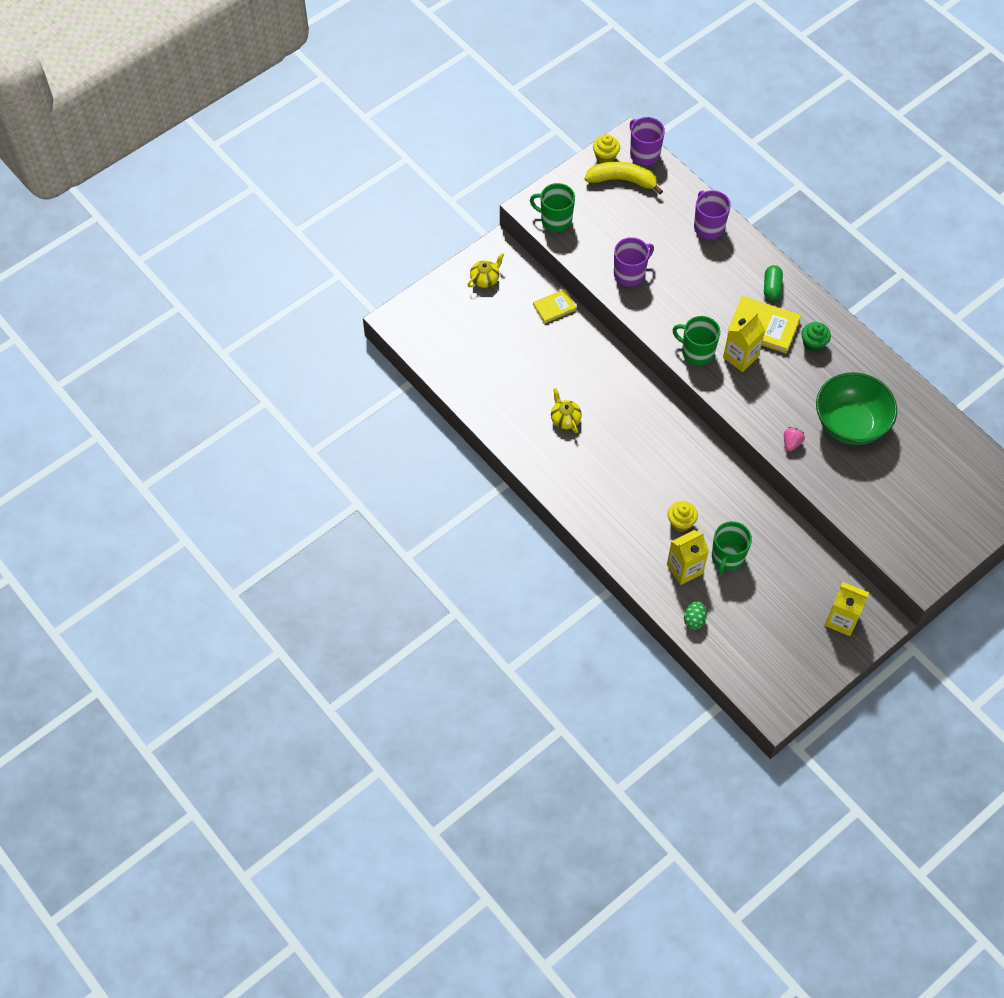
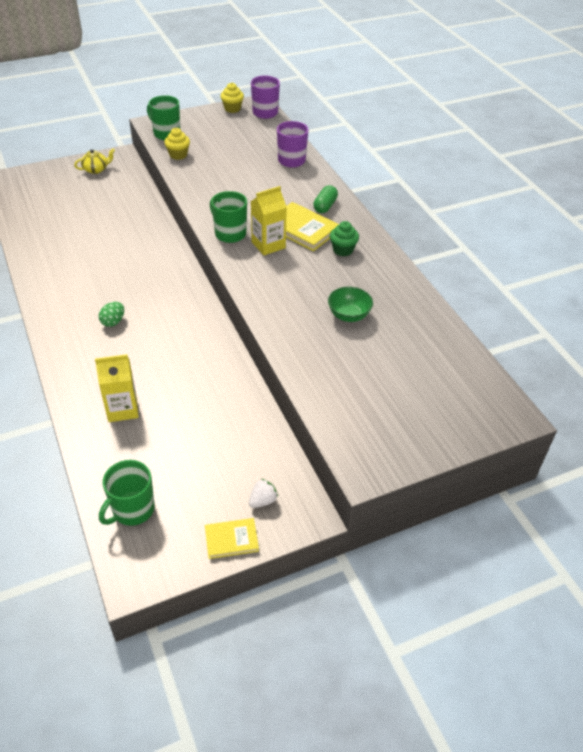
camera: 15 degrees right, 15 degrees down
(554, 307) = (139, 196): yellow book -> yellow book (231, 539)
(565, 419) = (93, 268): yellow teapot -> none
(622, 180) = (237, 123): yellow banana -> none
(630, 274) = (205, 174): purple mug -> none
(681, 522) = (144, 369): yellow cupcake -> yellow cupcake (178, 155)
(694, 620) = (101, 458): green egg -> green egg (113, 322)
(727, 557) = (172, 410): green mug -> green mug (132, 510)
(791, 443) = (280, 317): pink strawberry -> none
(841, 619) = (263, 501): yellow carton -> white strawberry
(850, 424) = (349, 315): green bowl -> green bowl, size x0.52

